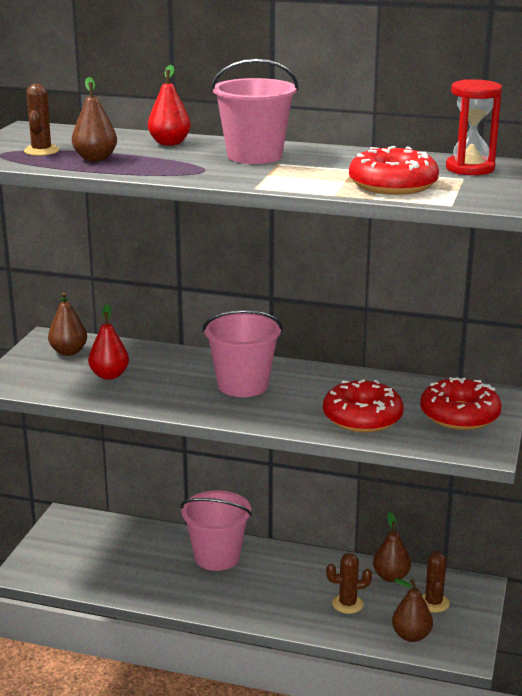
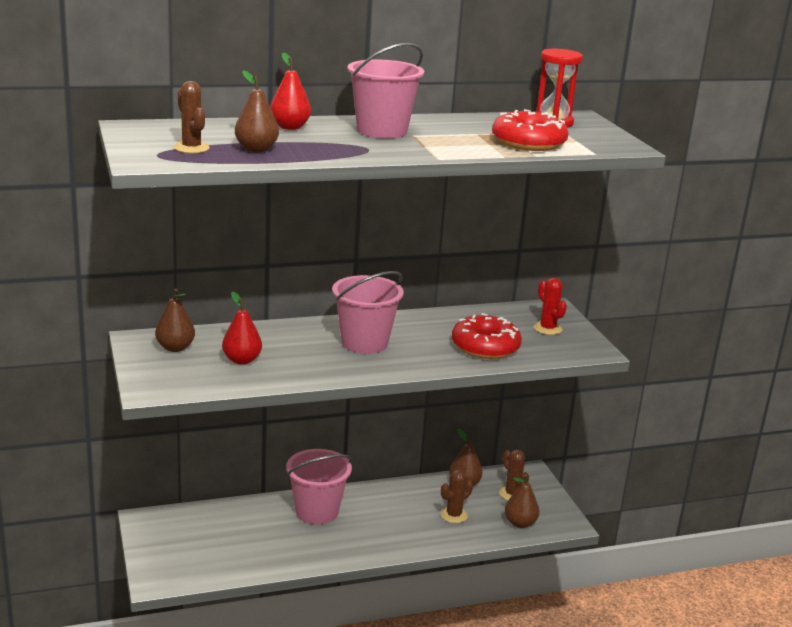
camera: 35 degrees left, 0 degrees up
(459, 415) = (547, 328): red donut -> red cactus

